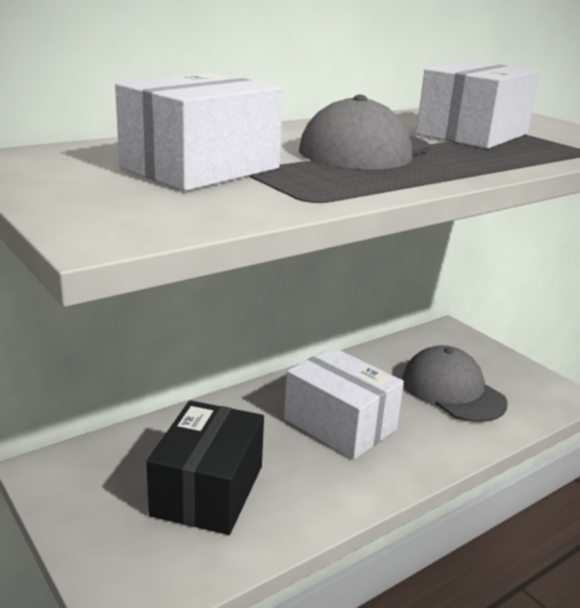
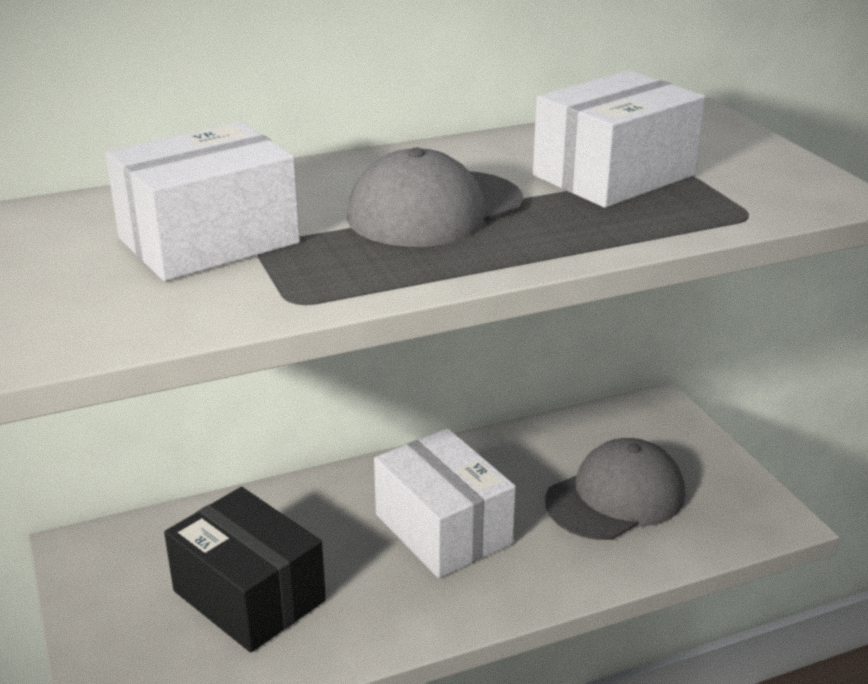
camera: 15 degrees right, 5 degrees up
(208, 490) = (249, 596): black box -> black box turned 75 degrees counterclockwise
(452, 390) = (616, 497): grey cap -> grey cap turned 75 degrees clockwise

